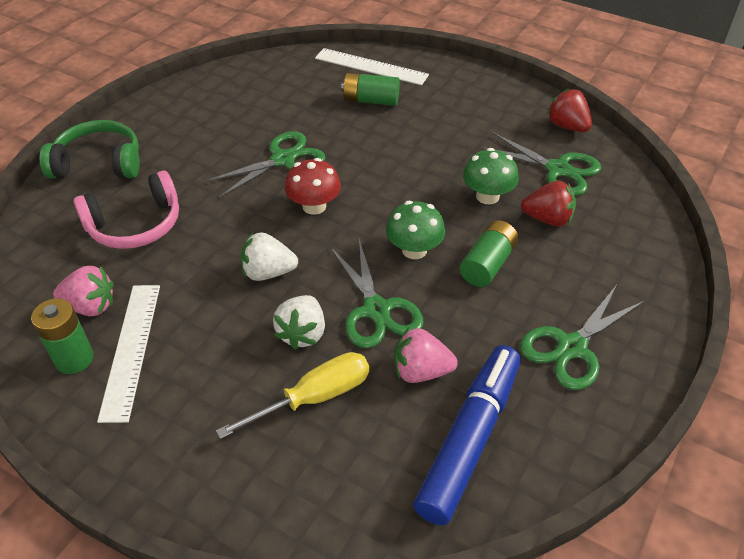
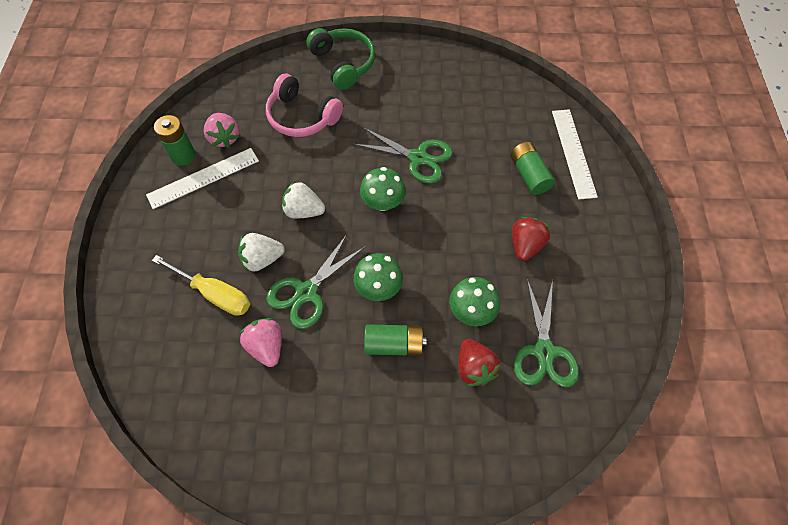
camera: 60 degrees right, 15 degrees up
(268, 272) = (303, 211): white strawberry -> white strawberry turned 45 degrees counterclockwise
(314, 206) = (383, 202): red mushroom -> green mushroom
(470, 439) = (224, 403): blue marker -> none
(567, 126) = (611, 336): red strawberry -> red strawberry (525, 245)
(572, 347) = (342, 441): green scissors -> none

